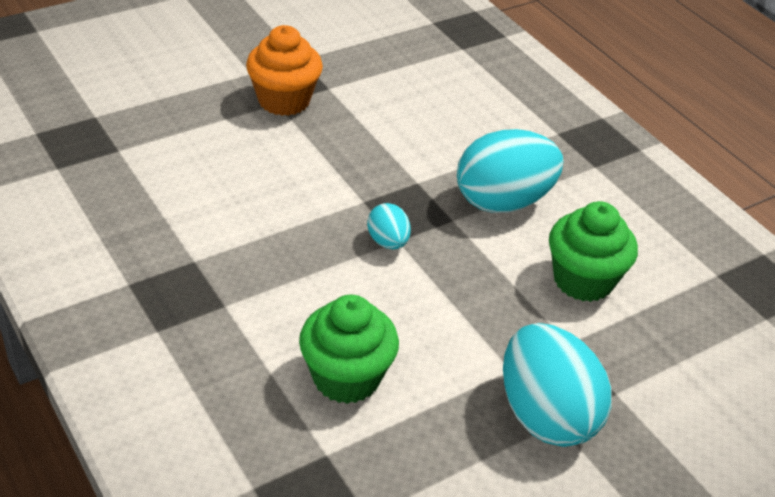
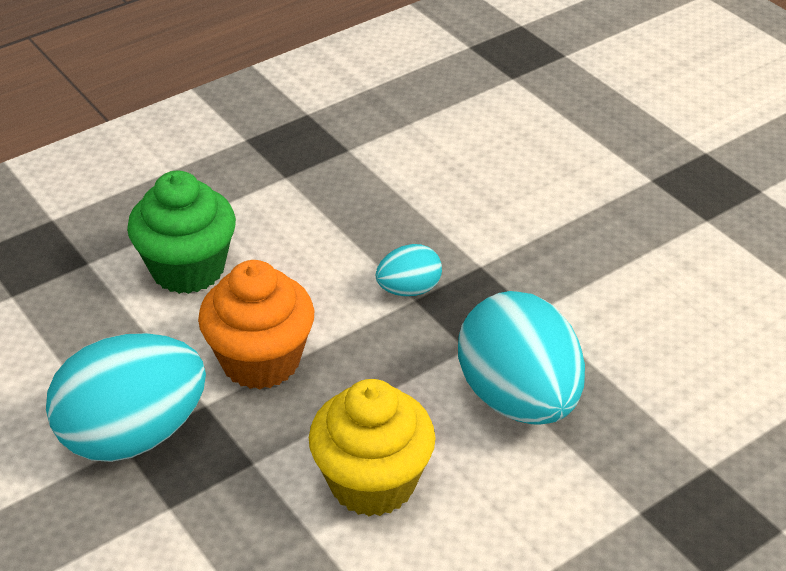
camera: 90 degrees right, 0 degrees up
(284, 100) = (658, 183): orange cupcake -> orange cupcake (261, 361)
(583, 280) = (372, 482): green cupcake -> yellow cupcake

